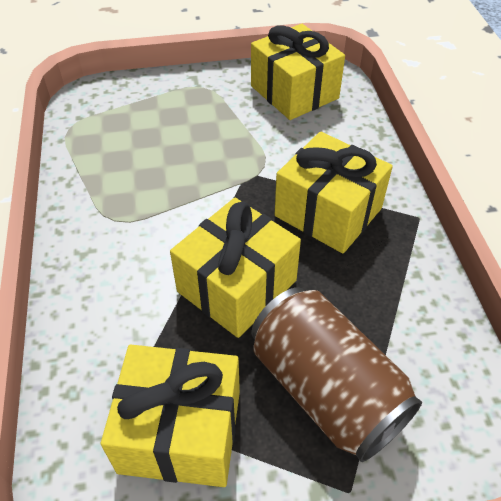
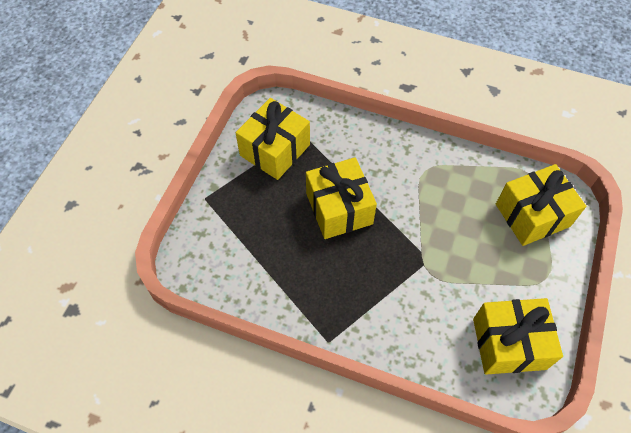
camera: 120 degrees right, 10 degrees up
(326, 389) = (253, 216): brown can -> none
(328, 212) = (365, 288): yellow gift -> yellow gift (532, 215)

